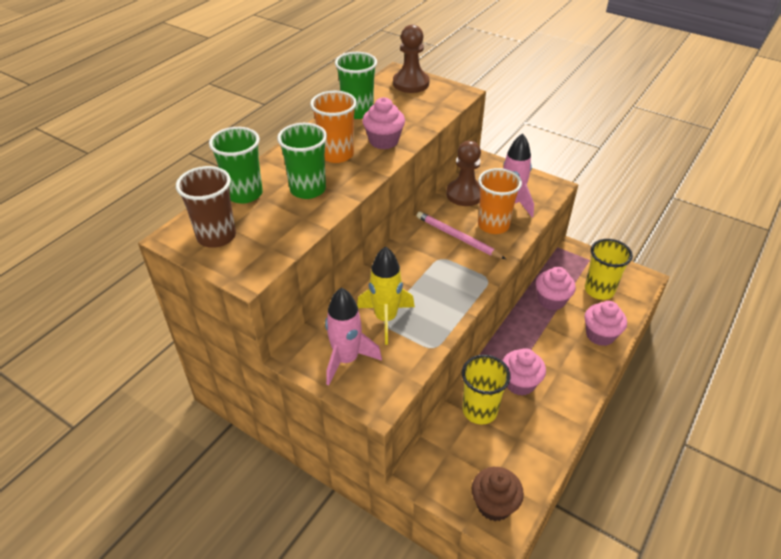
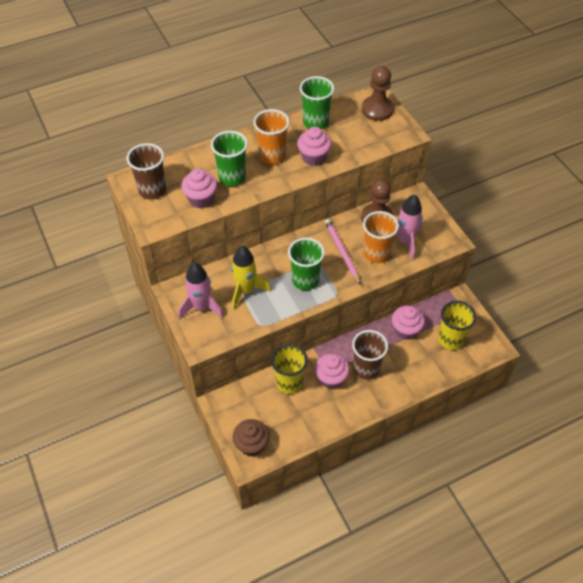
camera: 30 degrees right, 10 degrees up
(244, 194) = (190, 164): green cup -> green cup (305, 280)
(546, 355) = (366, 368): none -> brown cup
(600, 335) = (419, 373): pink cupcake -> pink cupcake (201, 199)

